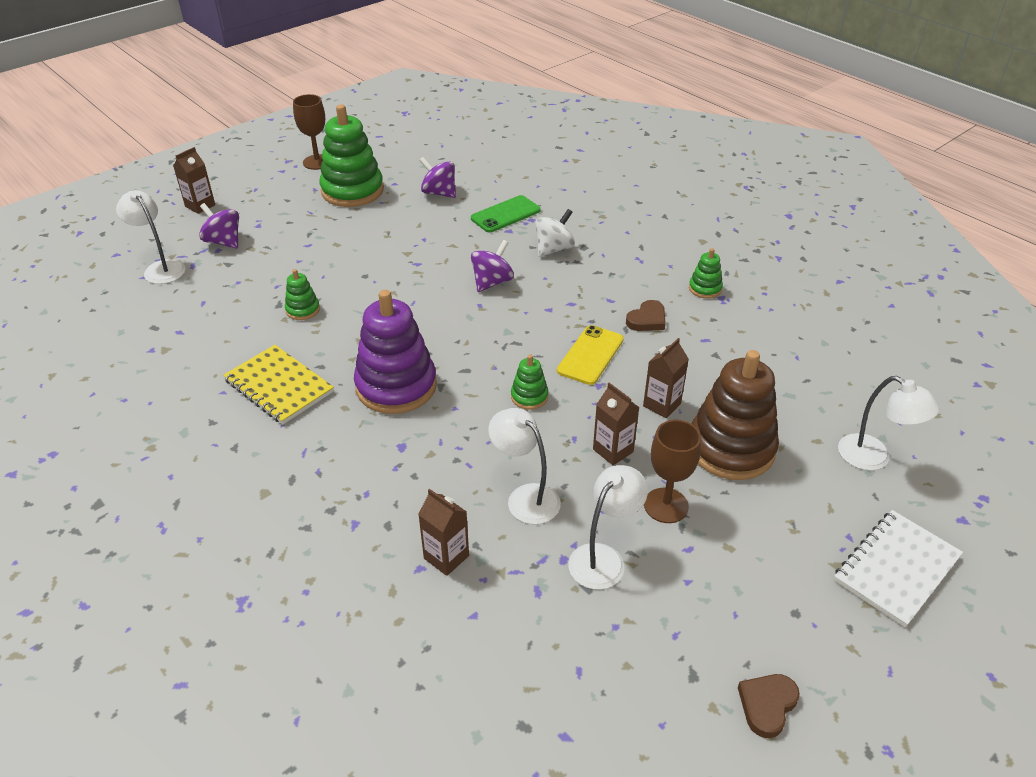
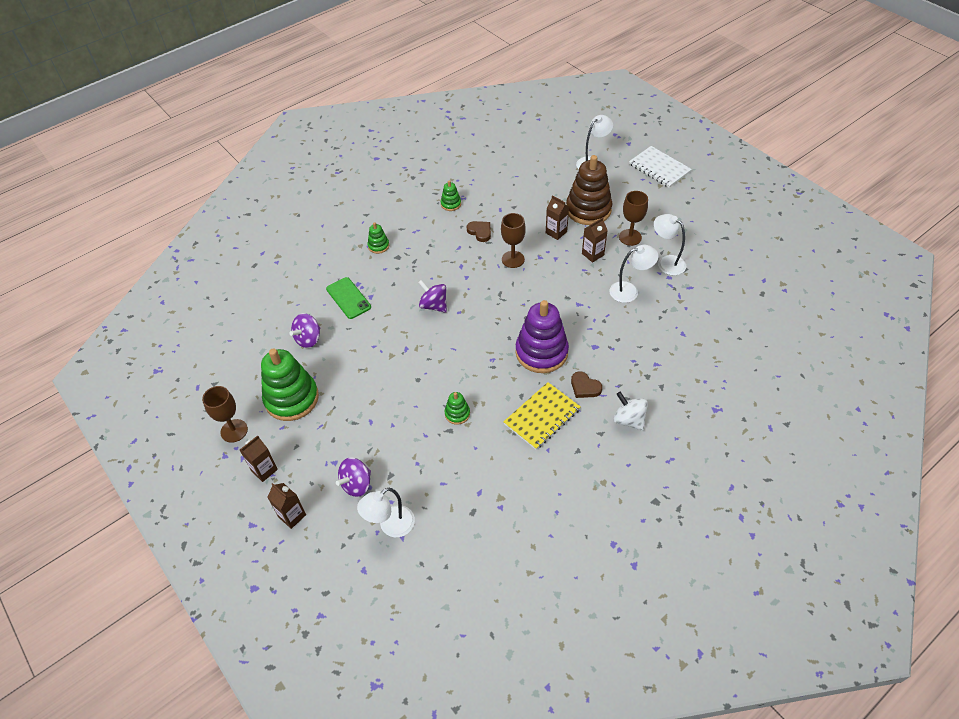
camera: 85 degrees left, 10 degrees up
(446, 557) = (674, 323): brown carton -> brown carton (264, 470)
(525, 497) = (629, 291): white lamp -> white lamp turned 150 degrees counterclockwise
(529, 396) = (550, 288): green stacking toy -> green stacking toy (378, 246)
(554, 249) = (398, 272): white spinning top -> white spinning top (629, 420)
(590, 355) = (513, 259): yellow phone -> brown goblet
(767, 705) = (735, 217): brown heart -> brown heart (585, 387)

